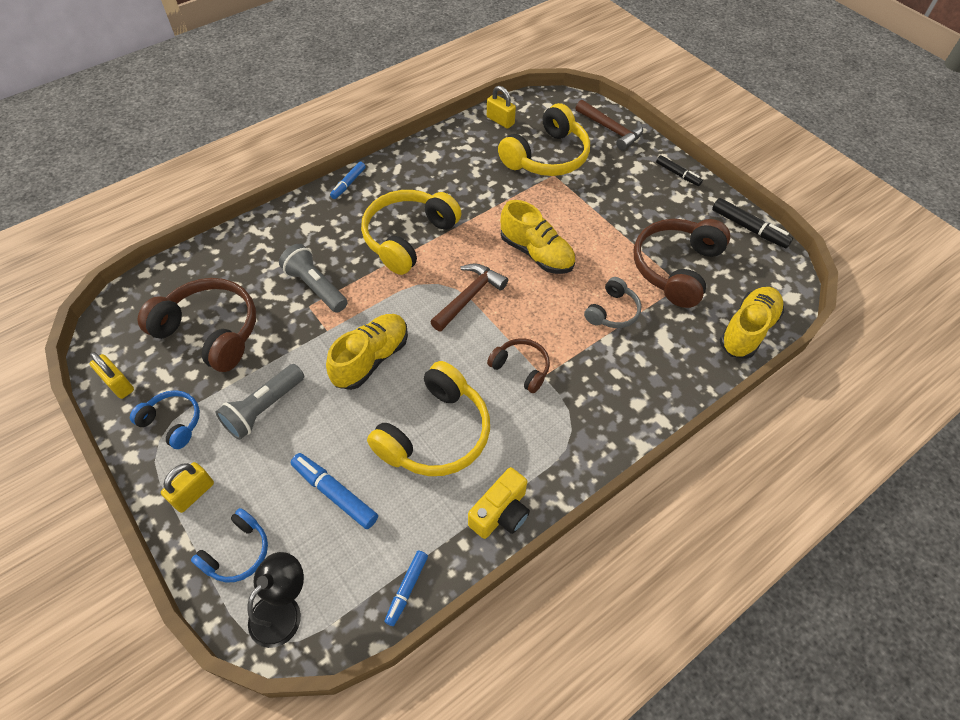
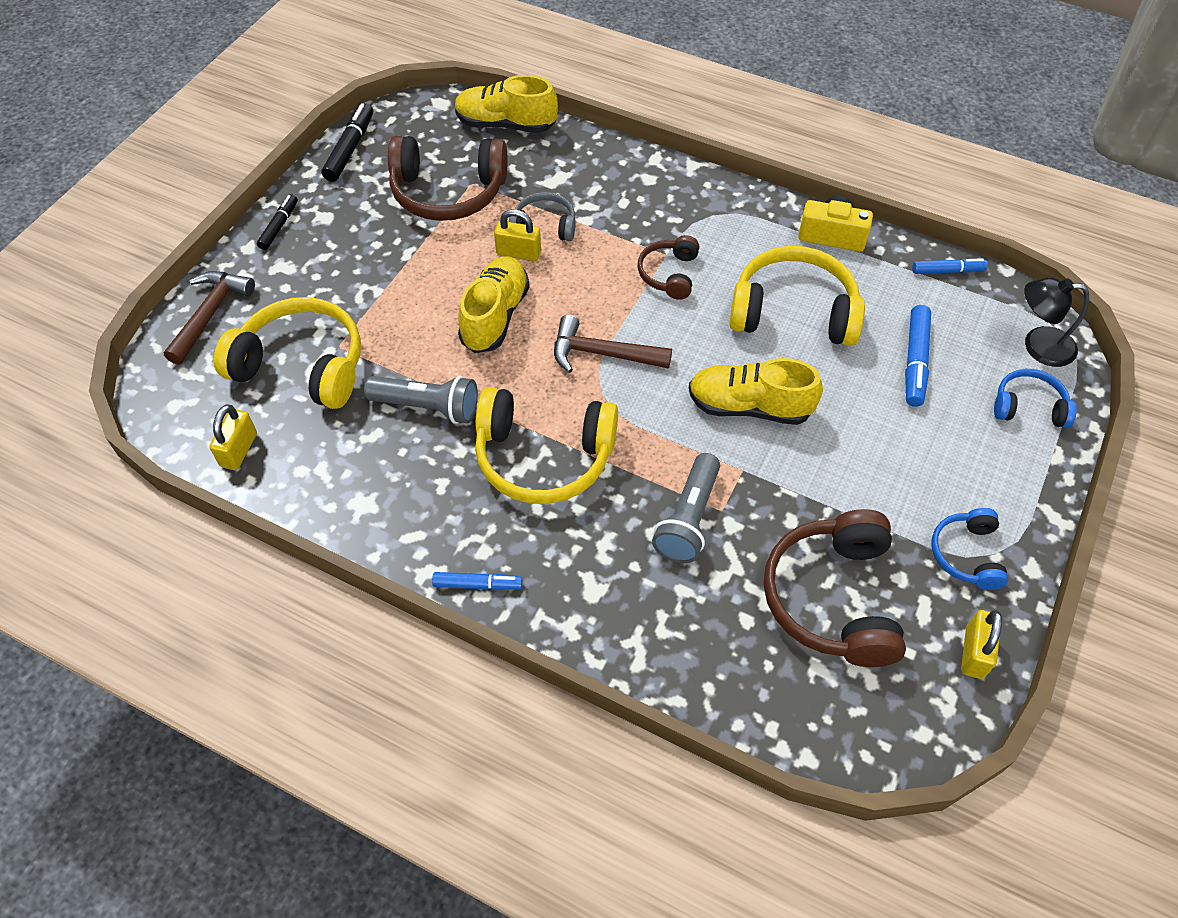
camera: 115 degrees left, 0 degrees up
(193, 493) = (1014, 480): yellow padlock -> yellow padlock (518, 253)
(263, 408) = (882, 474): grey flashlight -> grey flashlight (428, 407)

